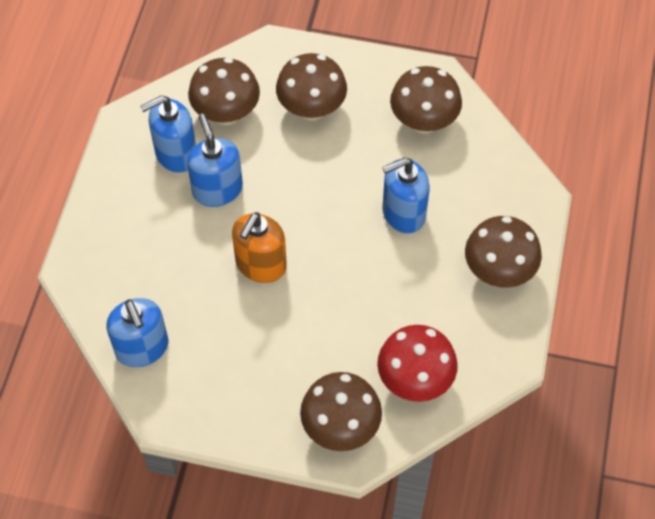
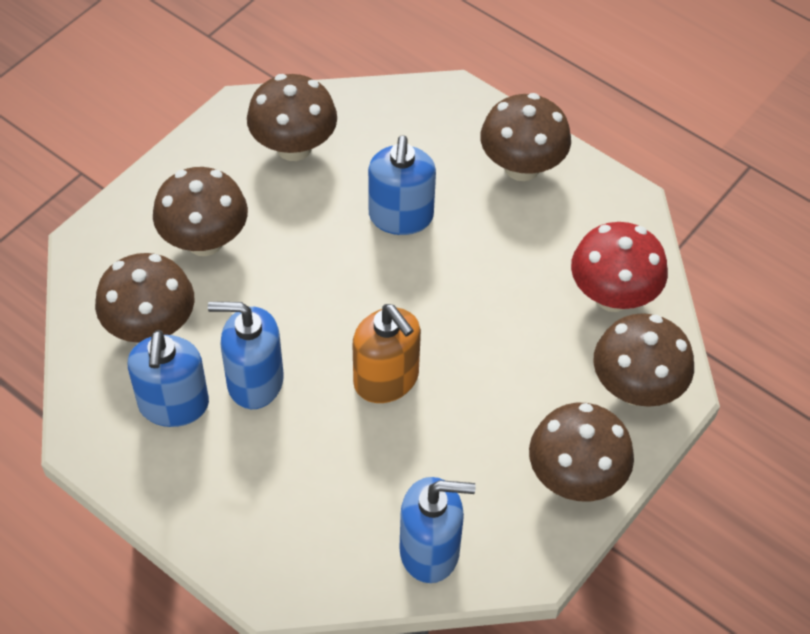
camera: 65 degrees left, 5 degrees down
(243, 415) = (575, 478): none -> brown mushroom

